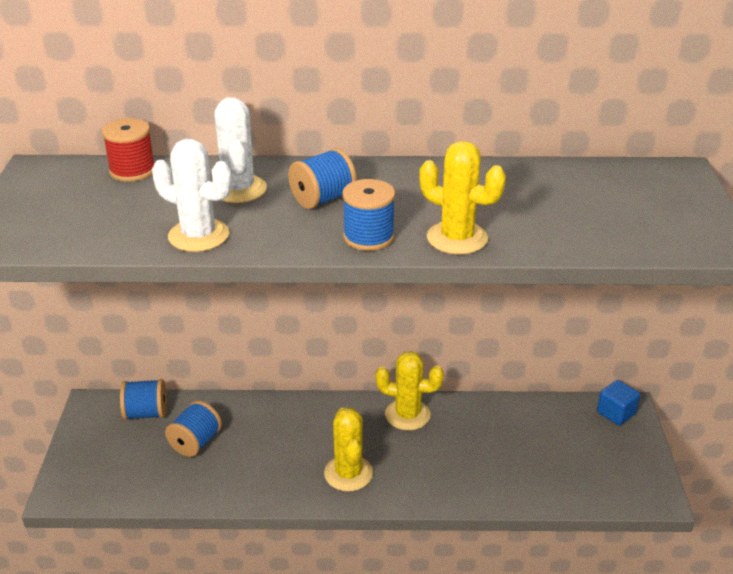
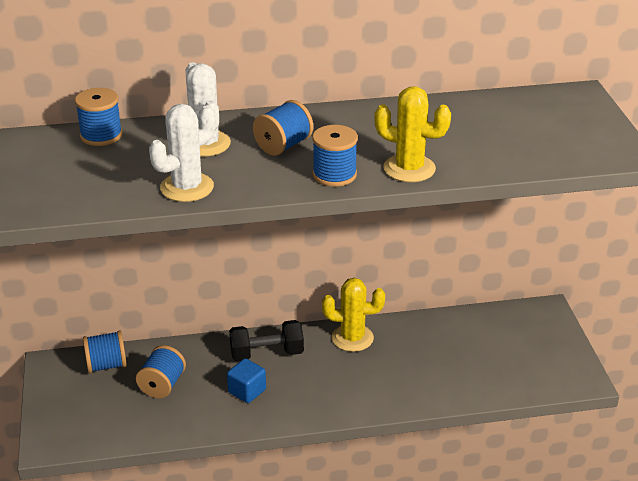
camera: 10 degrees left, 0 degrees up
(132, 170) = (101, 135): red spool -> blue spool
(198, 235) = (187, 187): white cactus -> white cactus turned 60 degrees counterclockwise
(313, 421) = (267, 354): none -> black dumbbell
(348, 473) = (311, 394): yellow cactus -> none
(616, 413) = (537, 315): blue cube -> blue cube (247, 391)

